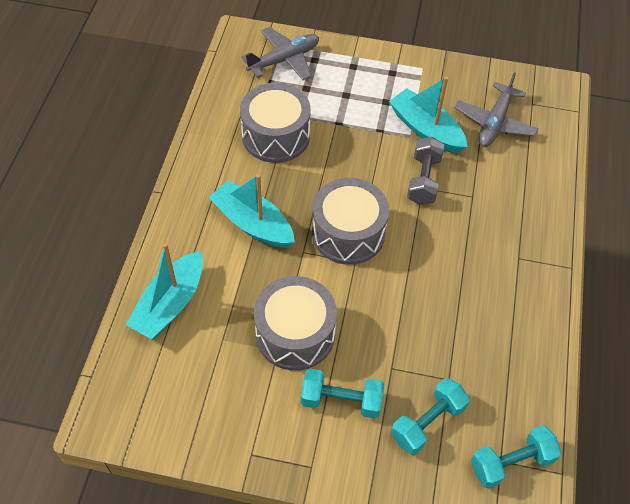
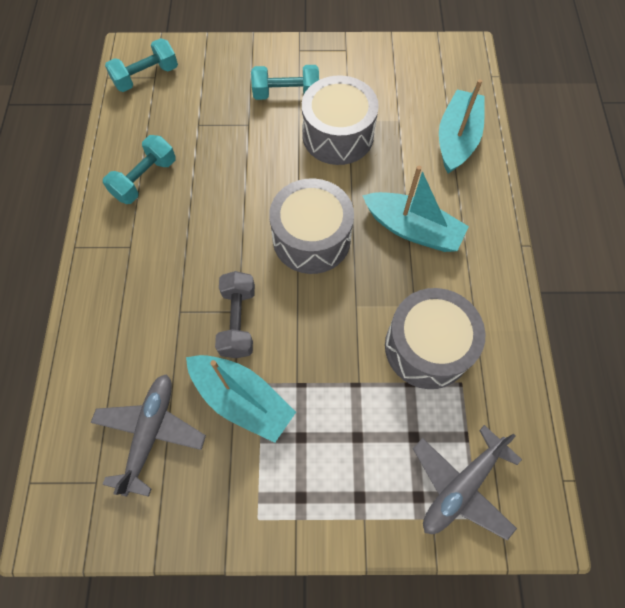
camera: 170 degrees right, 10 degrees up
(427, 422) = (214, 91): turquoise dumbbell -> turquoise dumbbell (145, 179)

